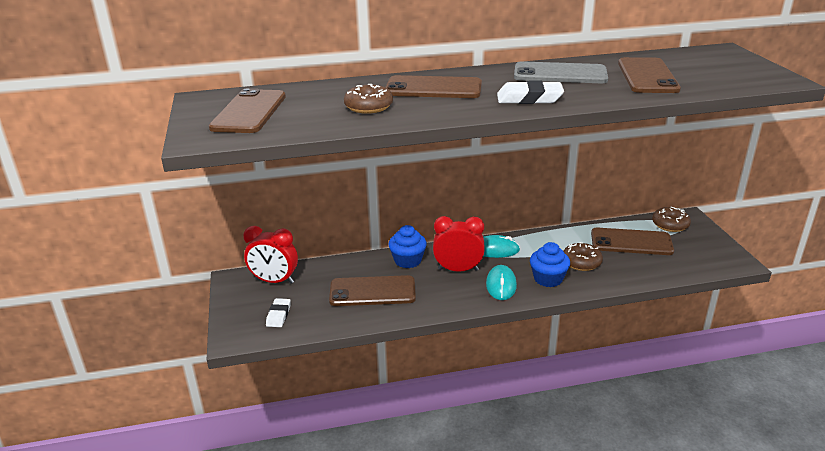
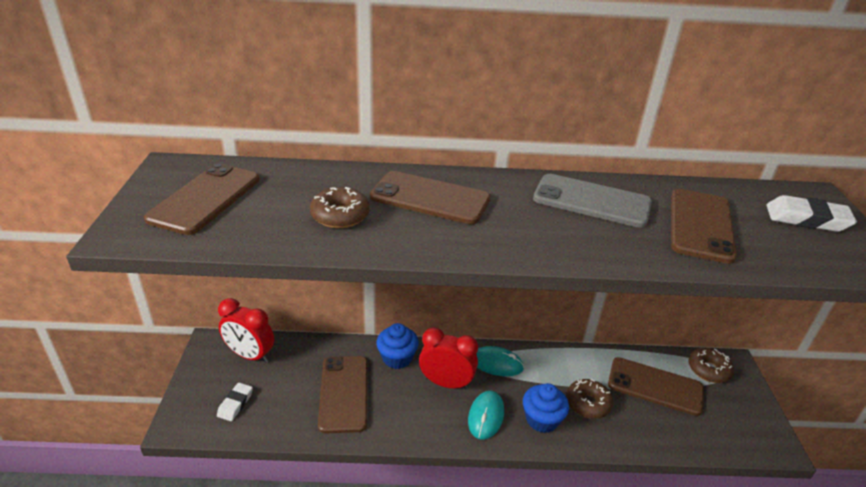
camera: 10 degrees right, 5 degrees up
(372, 291) = (344, 393): brown phone -> brown phone turned 75 degrees clockwise
(529, 98) = (536, 238): white eraser -> white eraser (807, 219)

